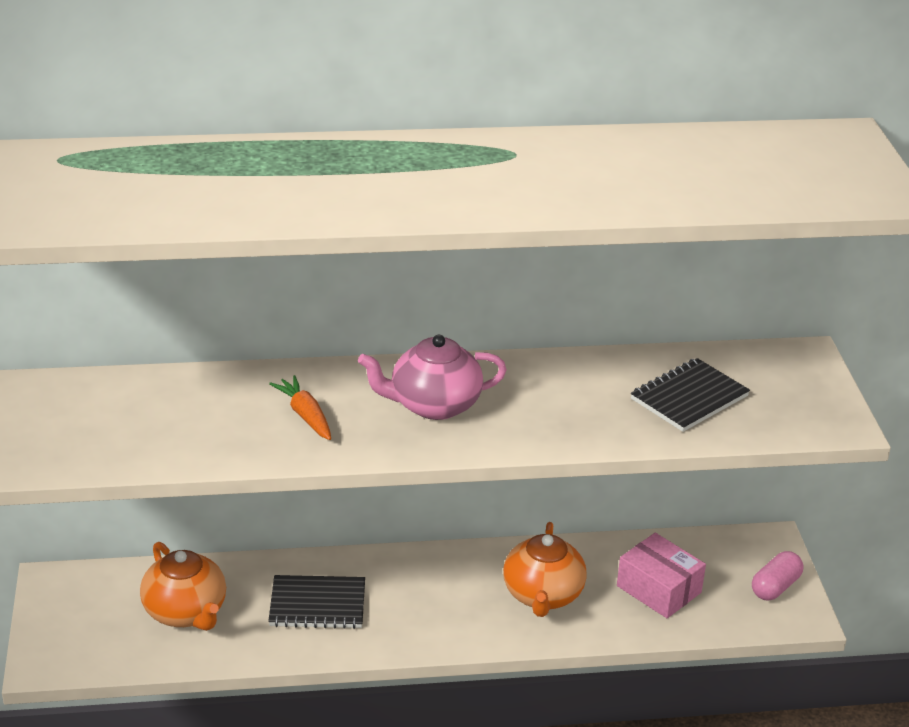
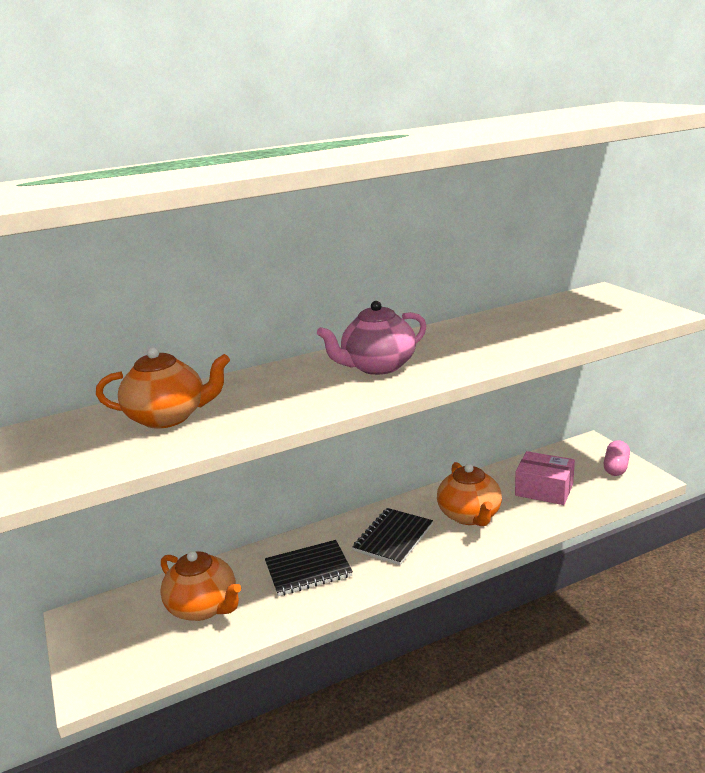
camera: 15 degrees left, 10 degrees down
(175, 411) = (168, 417): none -> orange teapot
(305, 415) = (281, 394): orange carrot -> none
(689, 398) = (553, 324): black notebook -> black notebook (393, 538)

